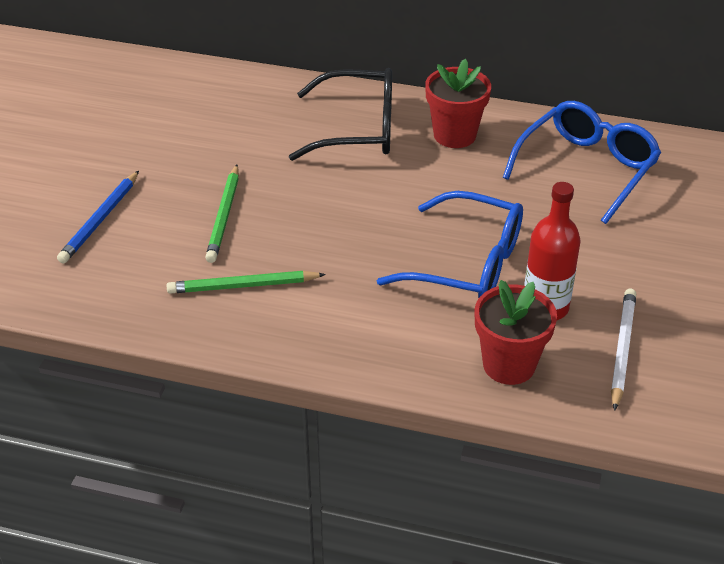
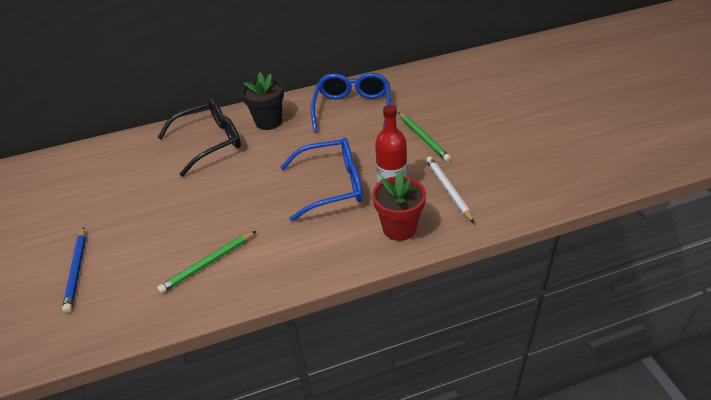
camera: 30 degrees left, 0 degrees up
(224, 216) = (163, 228): green pencil -> green pencil (423, 138)
(454, 135) = (268, 122): red flower pot -> black flower pot

